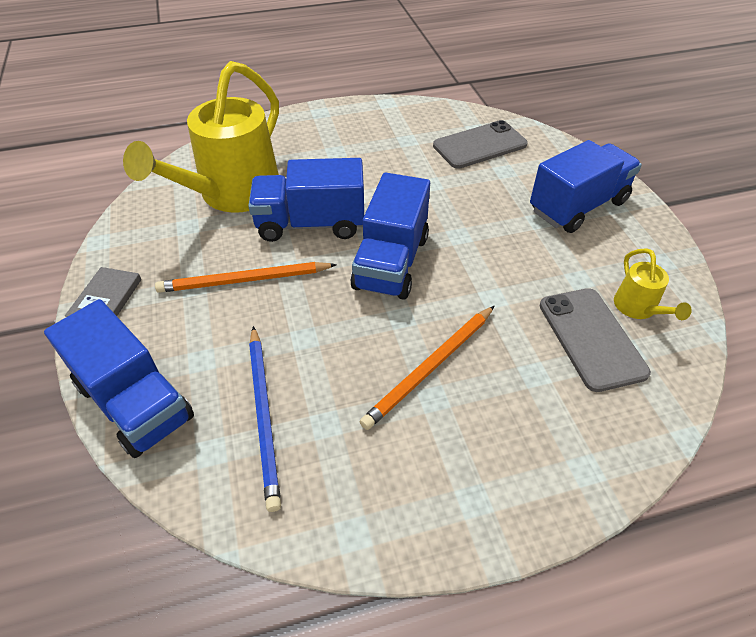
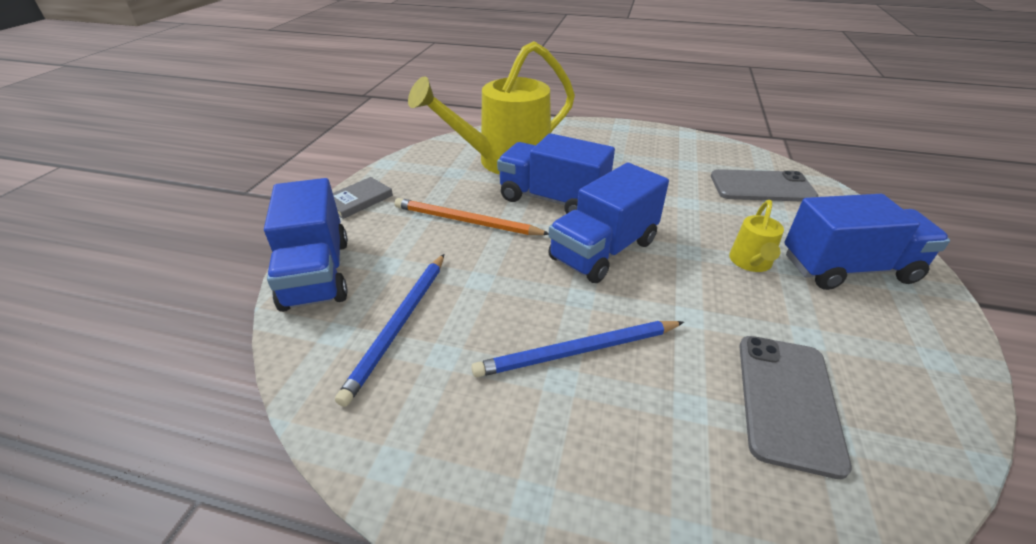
camera: 30 degrees right, 10 degrees down
(430, 368) = (577, 351): orange pencil -> blue pencil
(638, 309) = (874, 396): yellow watering can -> yellow watering can (751, 263)

